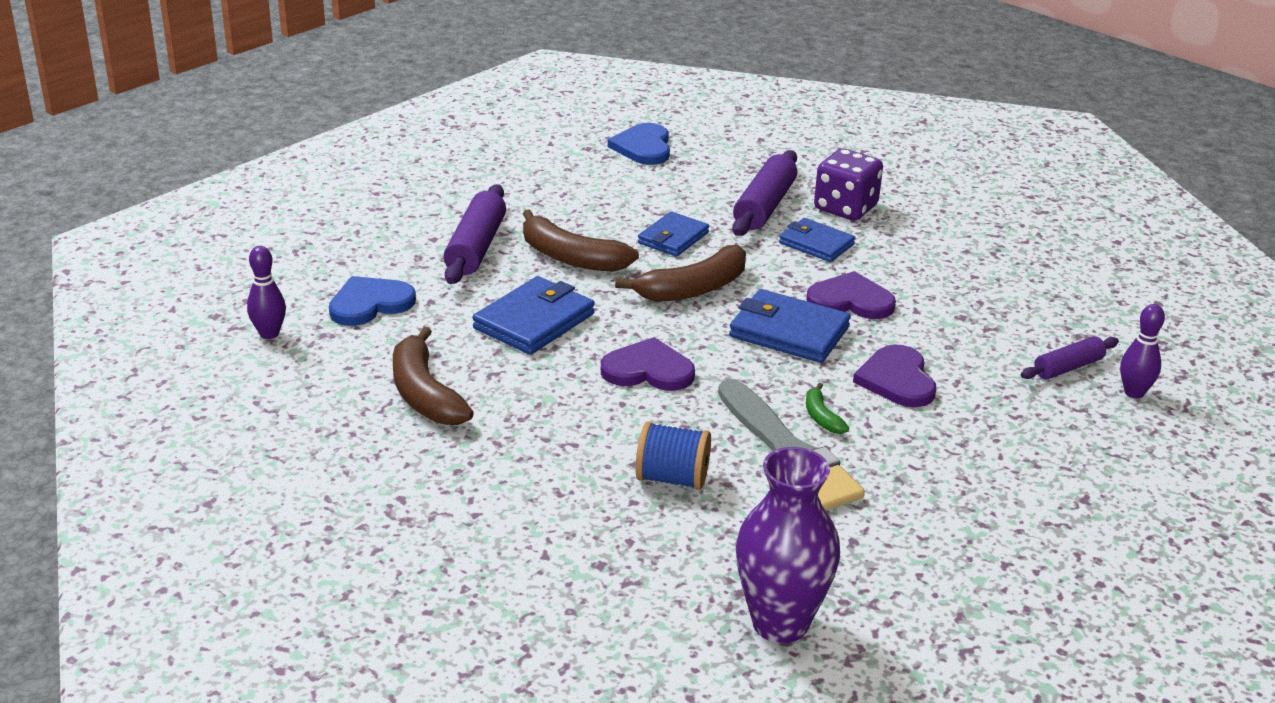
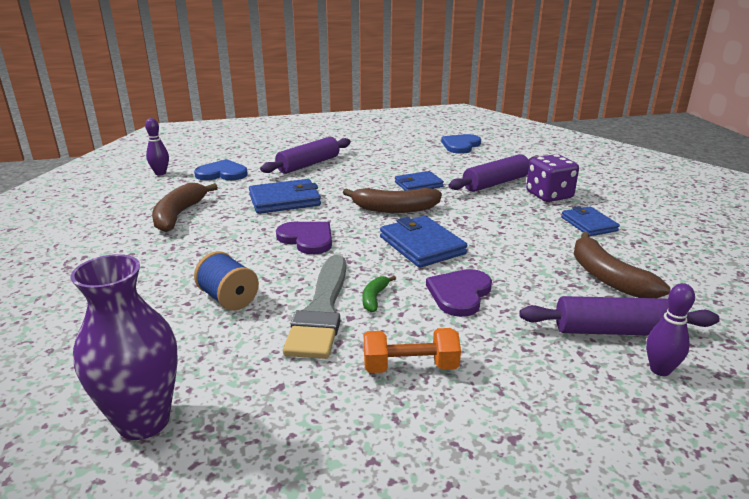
camera: 35 degrees right, 5 degrees down
(571, 257) = (349, 179): brown banana -> brown banana (608, 277)
(816, 244) = (504, 207): blue wallet -> blue wallet (589, 224)
(850, 300) = (487, 241): purple heart -> none
(941, 474) = (410, 367): none -> orange dumbbell
(1068, 367) = (614, 331): purple rolling pin -> purple rolling pin, size x1.65

